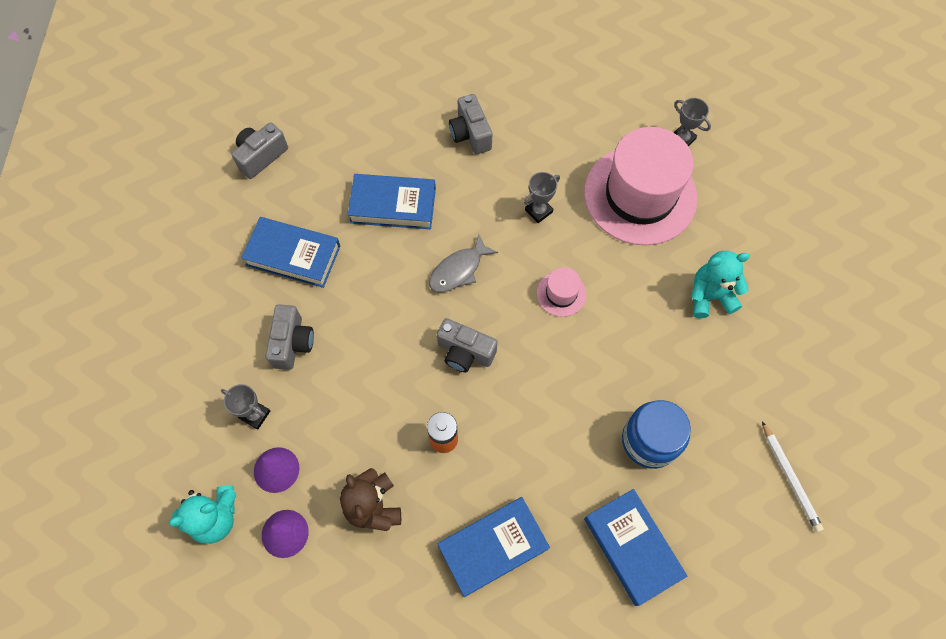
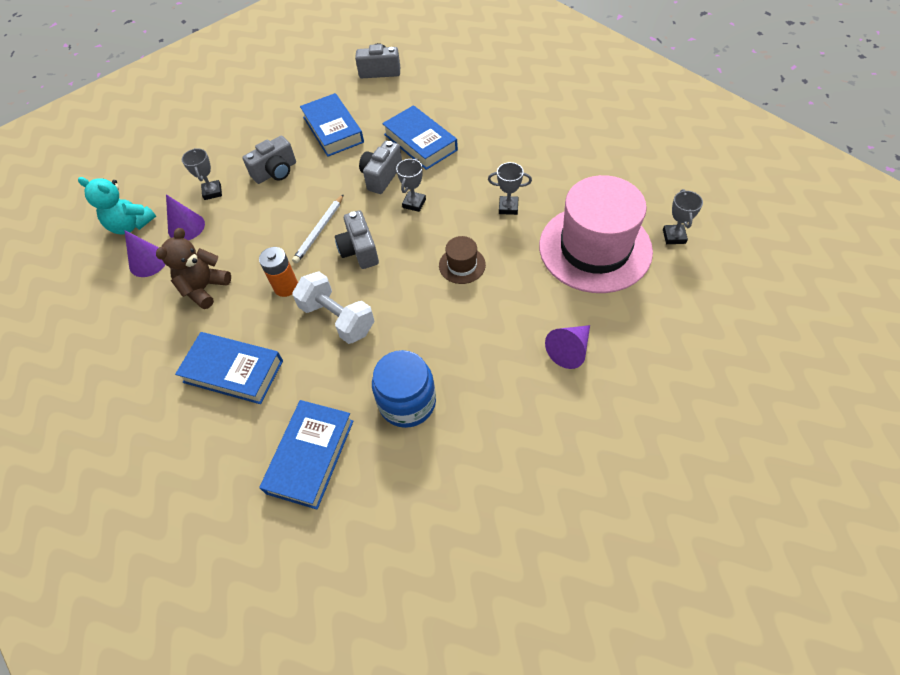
camera: 50 degrees right, 10 degrees down
(458, 270) = (414, 203): grey fish -> grey trophy
(470, 134) = (518, 136): grey camera -> grey camera (381, 176)
(520, 426) = (337, 318): none -> white dumbbell
(561, 293) = (462, 265): pink hat -> brown hat
(710, 296) = (569, 350): turquoise teddy bear -> purple cone
(790, 478) = (479, 525): white pencil -> white pencil (319, 230)

